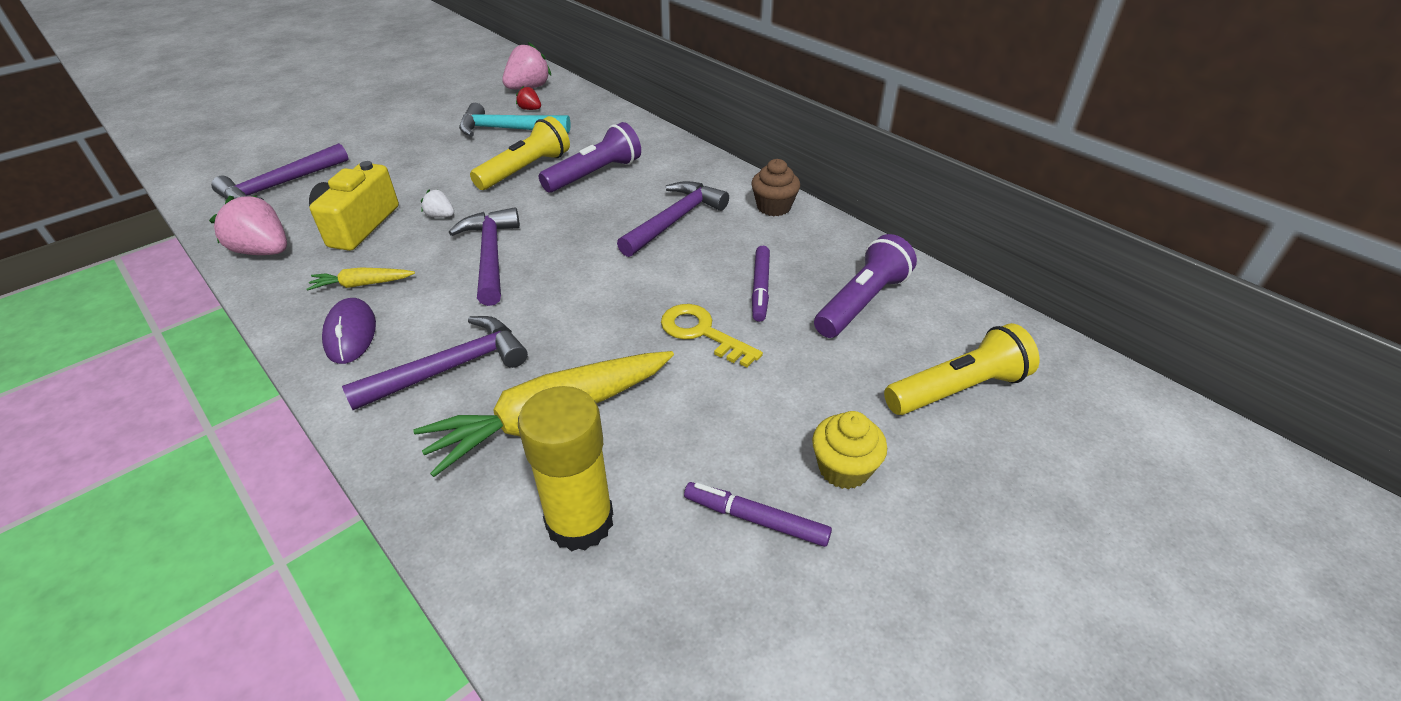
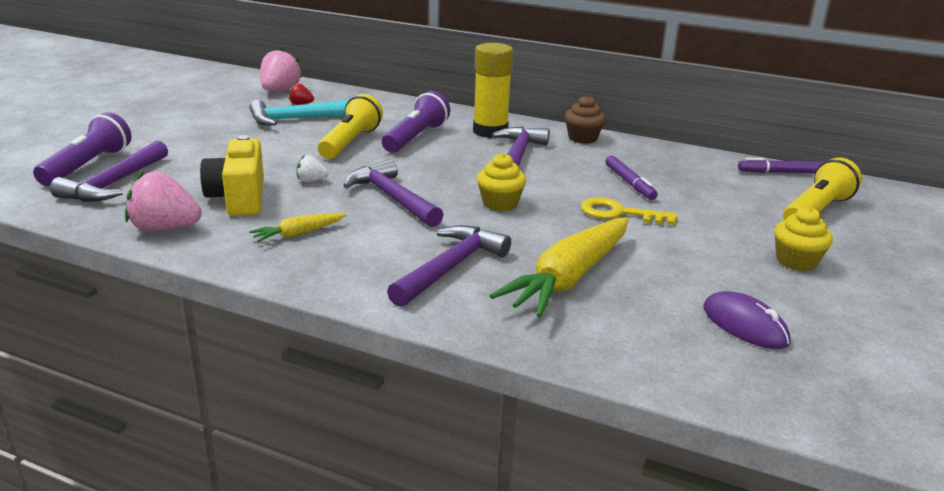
camera: 25 degrees left, 15 degrees down
(350, 334) = (332, 264): purple mouse -> purple mouse (744, 325)
(580, 521) = (662, 325): yellow glue stick -> yellow glue stick (490, 131)
(587, 287) = (500, 203): none -> yellow cupcake
(755, 519) = (774, 297): purple marker -> purple marker (780, 172)
(861, 302) = (706, 179): purple flashlight -> purple flashlight (87, 166)

